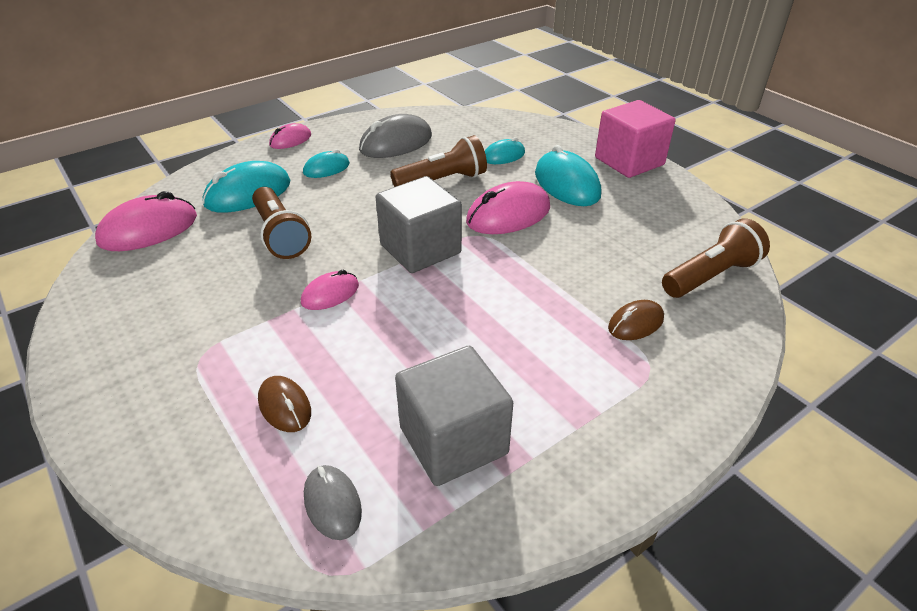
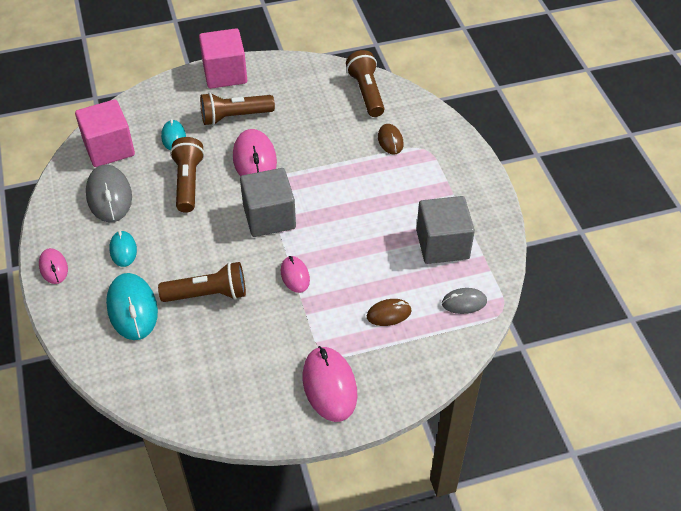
camera: 70 degrees left, 10 degrees up
(149, 230) = (151, 381): pink mouse -> pink mouse (329, 385)
(460, 127) = (109, 148): none -> pink cube
(567, 184) = (234, 117): turquoise mouse -> brown flashlight

